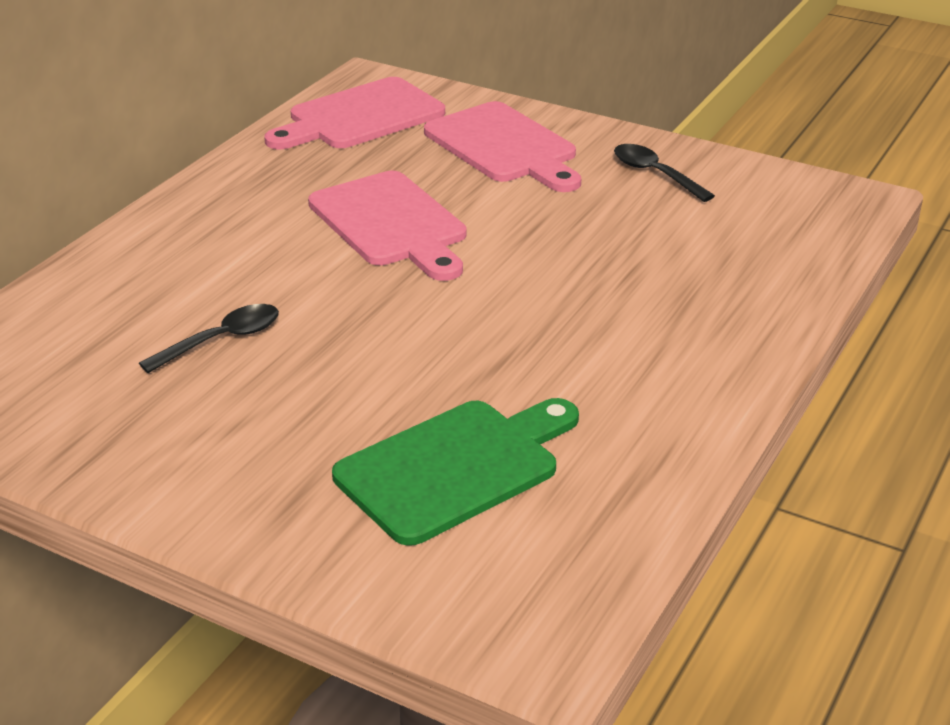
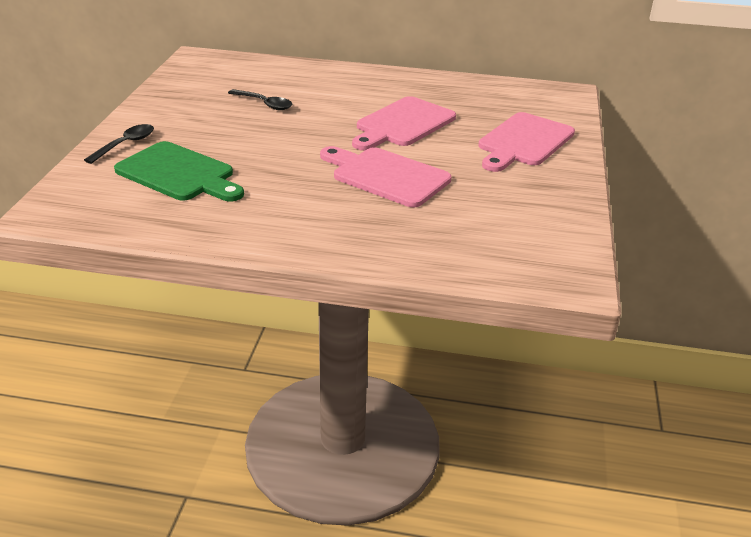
camera: 70 degrees right, 0 degrees up
(360, 117) = (519, 97): pink cutting board -> pink cutting board (386, 176)
(655, 174) = (535, 195): black spoon -> black spoon (125, 144)

